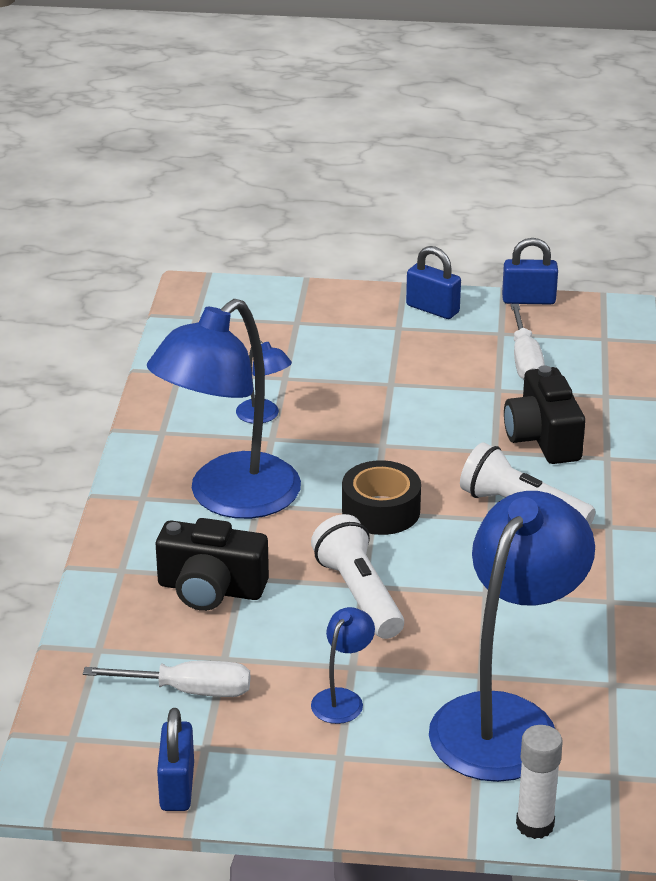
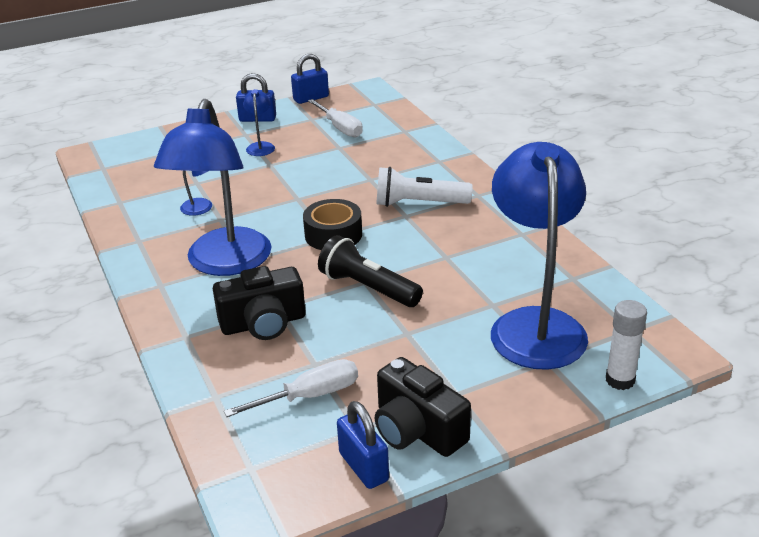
camera: 30 degrees left, 0 degrees up
(342, 699) = (421, 356): blue lamp -> blue lamp (261, 146)
(359, 594) = (368, 288): white flashlight -> black flashlight
(543, 438) = (392, 163): black camera -> black camera (417, 430)

